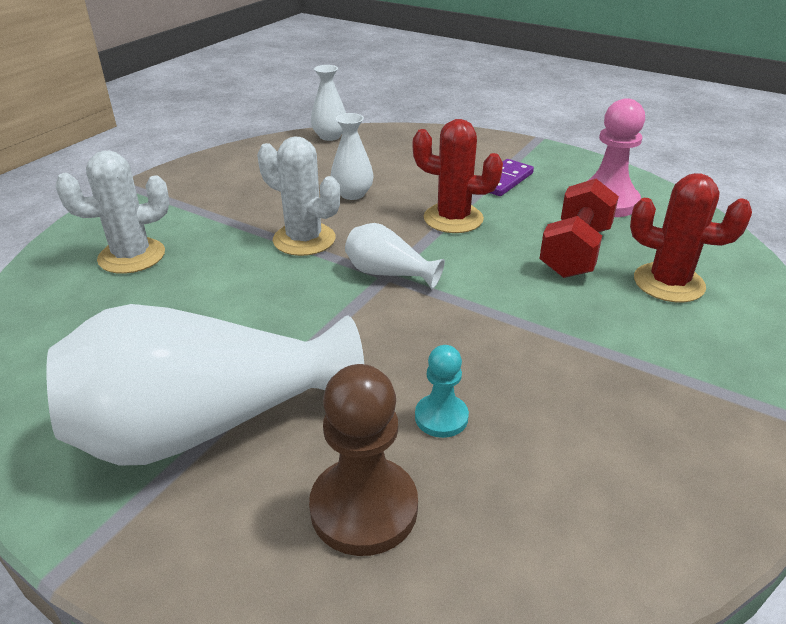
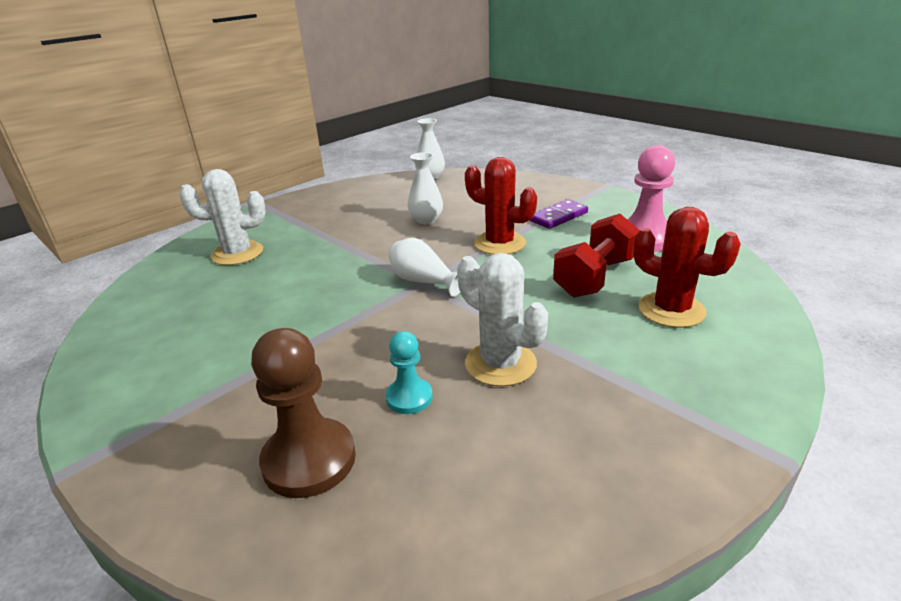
camera: 15 degrees right, 5 degrees down
(206, 426) = (224, 380): white vase -> none
(304, 239) = (370, 251): white cactus -> white cactus (500, 364)

